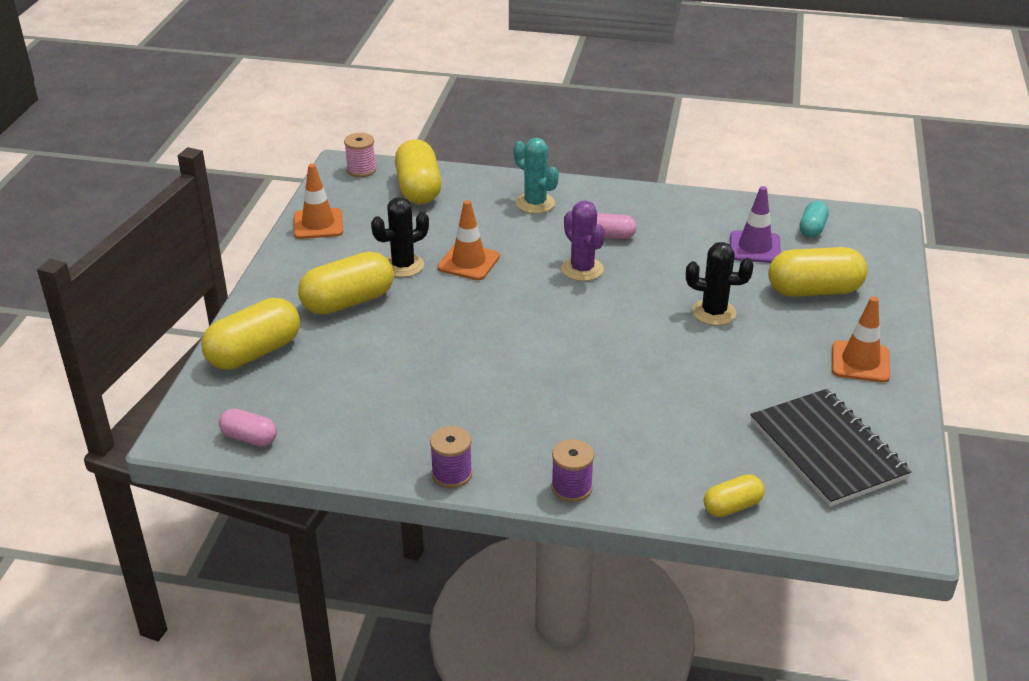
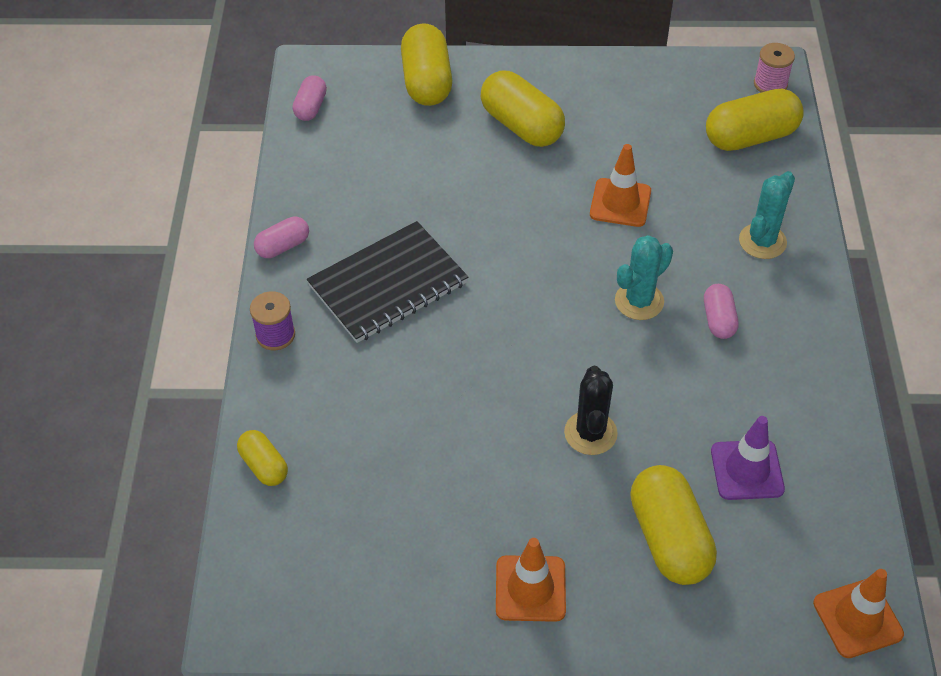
camera: 80 degrees right, 15 degrees up
(254, 352) = (426, 82): yellow capsule -> yellow capsule turned 45 degrees clockwise
(318, 224) = (649, 75): orange traffic cone -> orange traffic cone (857, 618)
(403, 266) = (596, 153): black cactus -> none
(452, 474) = (283, 246): purple spool -> pink capsule
(582, 269) = (639, 301): purple cactus -> turquoise cactus
(812, 229) = (819, 536): turquoise capsule -> none
(827, 449) = (363, 552): black notebook -> black notebook (388, 284)

